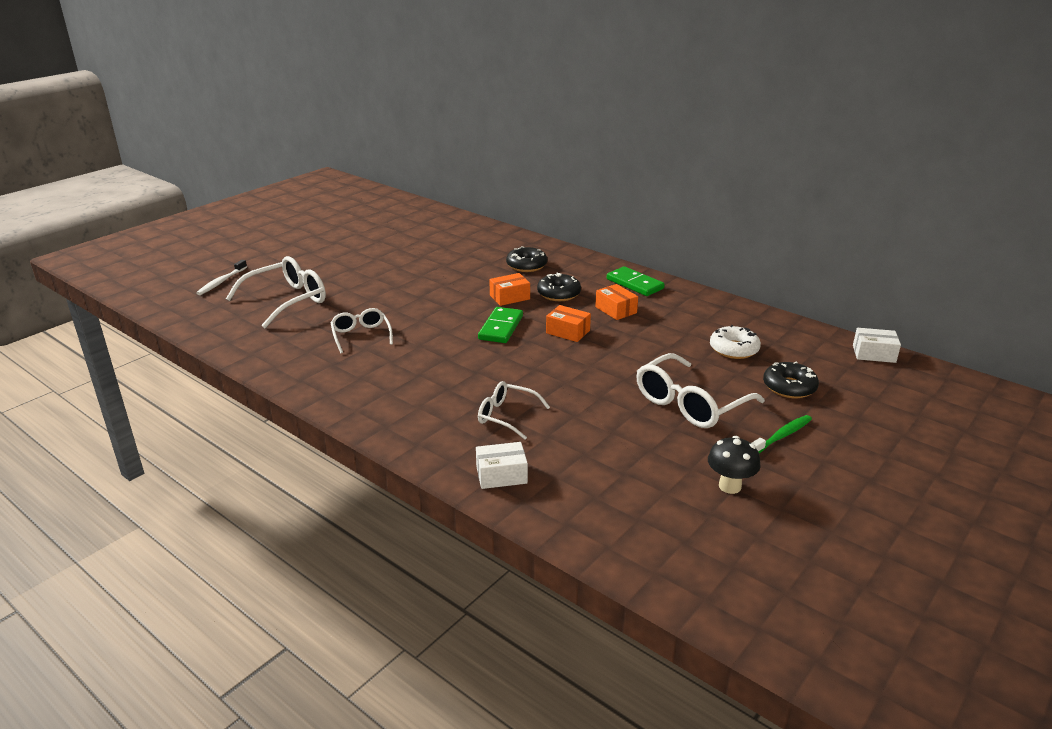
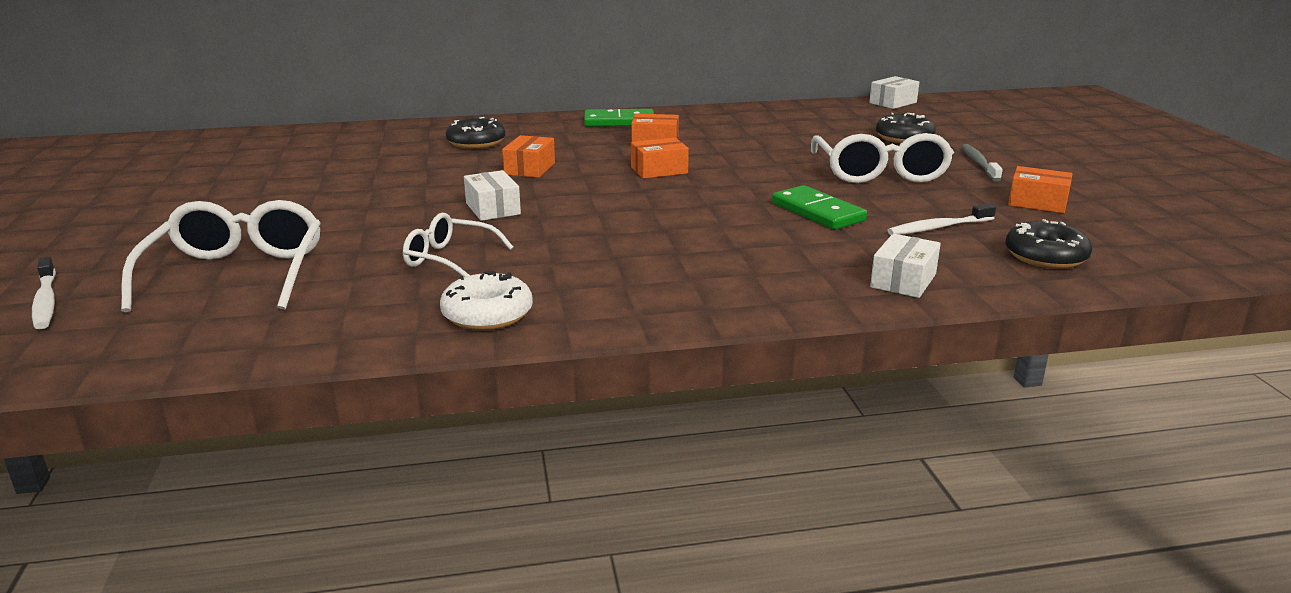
camera: 50 degrees left, 5 degrees down
(437, 315) = (493, 209): none -> white box
(501, 328) = (589, 191): green domino -> green domino (818, 212)
(506, 416) = (784, 244): white glasses -> none
(559, 294) = (571, 150): black donut -> black donut (1045, 256)
(613, 460) = (938, 227): none -> white toothbrush
(730, 486) = (1037, 203): black mushroom -> orange box
(734, 349) = (810, 132): white donut -> white donut (487, 314)
(781, 436) = (979, 164): green toothbrush -> grey toothbrush

